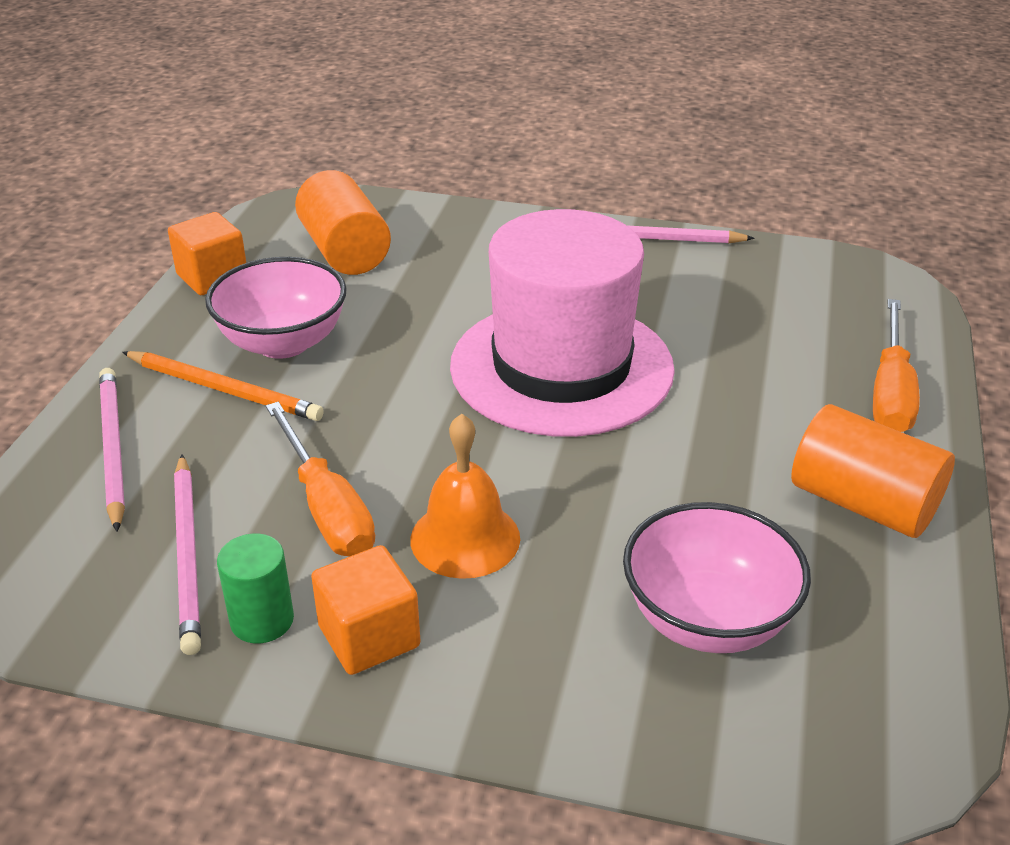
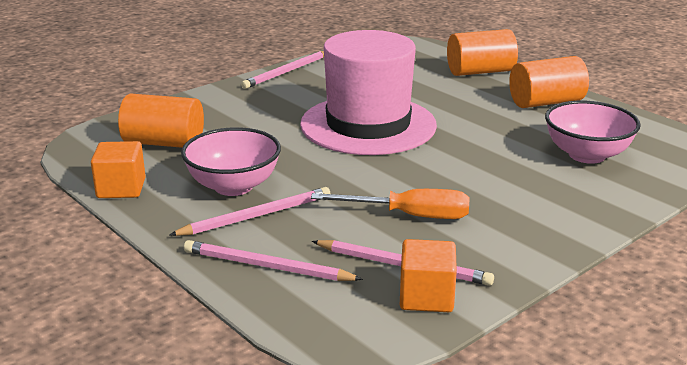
camera: 55 degrees left, 10 degrees down
(223, 389) = (255, 216): orange pencil -> pink pencil
(262, 620) = (483, 258): green cylinder -> none
(369, 636) = (524, 232): orange cube -> orange cube (426, 297)
(465, 538) = (476, 188): orange bell -> none
(890, 392) = (480, 71): orange screwdriver -> orange cylinder

